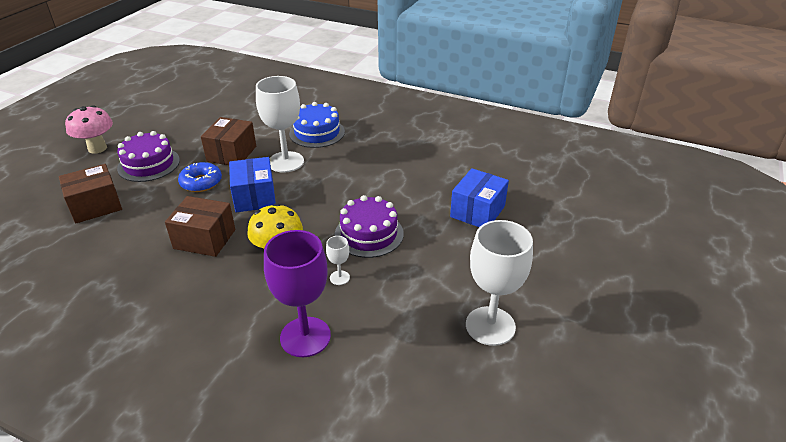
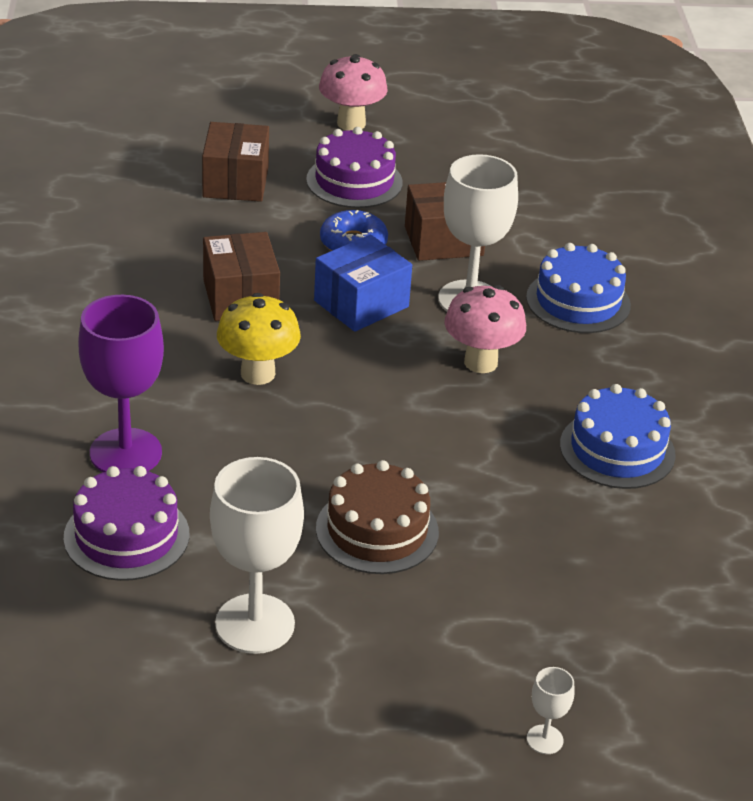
camera: 60 degrees right, 0 degrees up
(95, 206) = (235, 182): brown box -> brown box turned 60 degrees clockwise
(336, 175) = (480, 362): none -> pink mushroom
(339, 278) = (251, 446): white goblet -> white goblet (544, 739)
(369, 234) = (364, 443): purple cake -> purple cake (126, 536)
(428, 159) = (617, 449): none -> blue cake
(440, 252) = (377, 530): none -> brown cake
(477, 211) = (514, 547): blue box -> none

